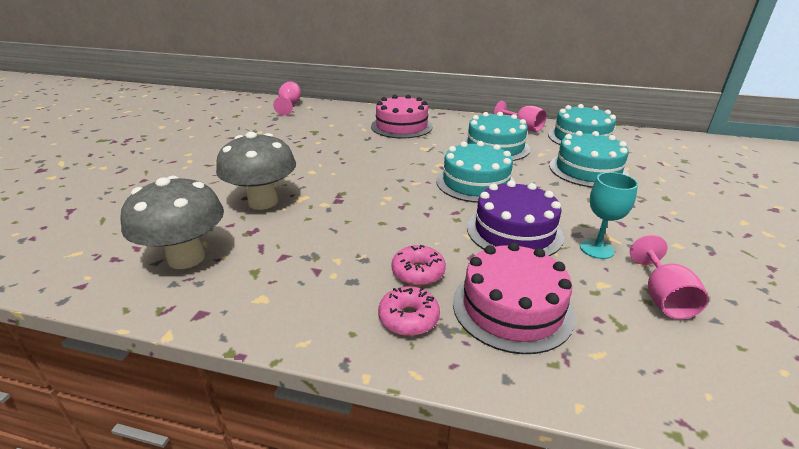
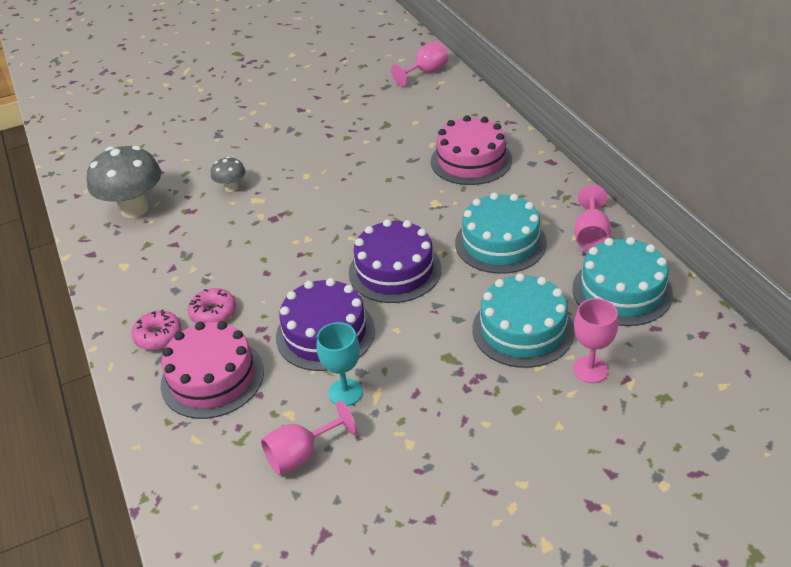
camera: 55 degrees right, 10 degrees up
(263, 202) = (231, 188): grey mushroom -> grey mushroom, size x0.49
(475, 183) = (395, 270): turquoise cake -> purple cake
(644, 167) = (590, 369): none -> pink goblet

